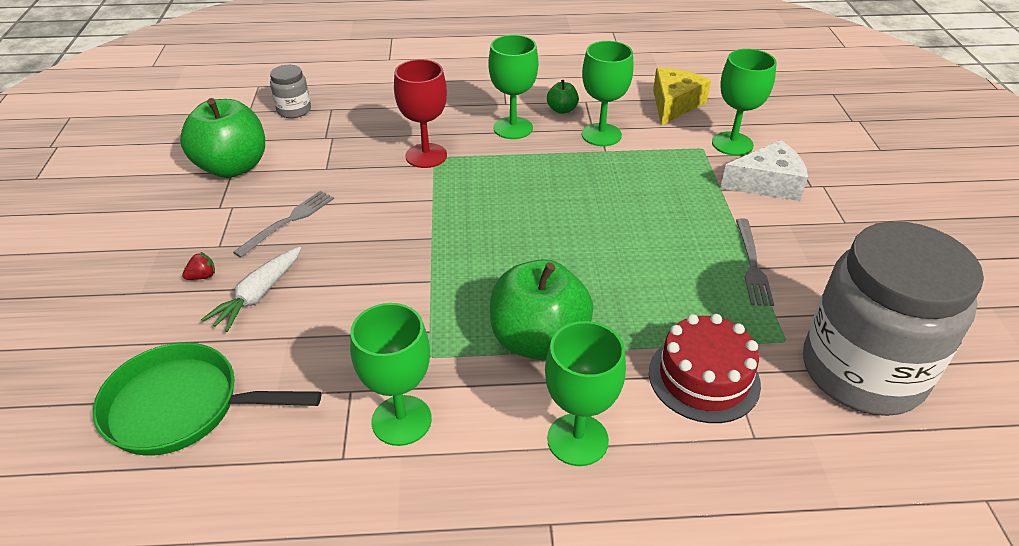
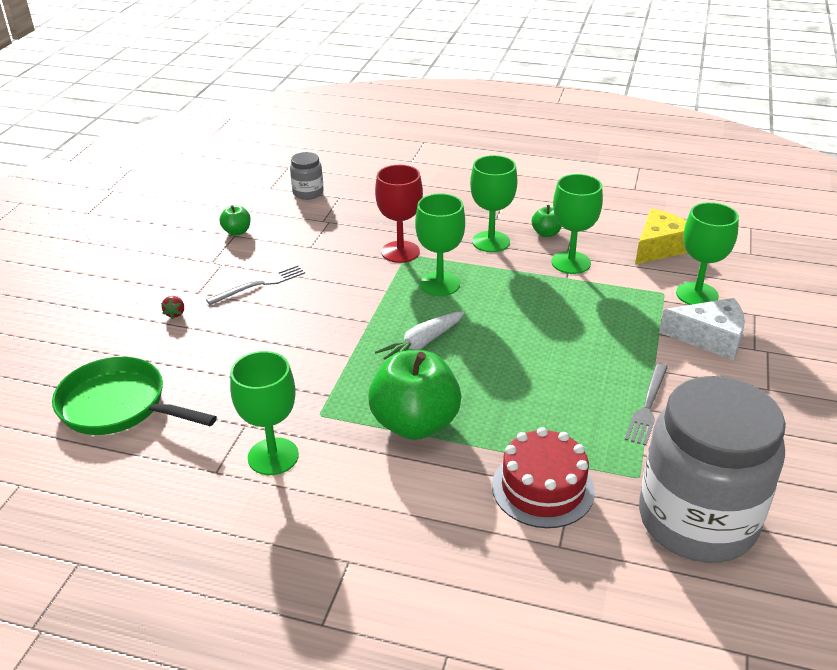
camera: 20 degrees right, 5 degrees down
(202, 276) = (175, 313): red strawberry -> red strawberry turned 105 degrees clockwise
(233, 167) = (237, 232): green apple -> green apple, size x0.45
(258, 295) = (210, 337): white carrot -> white carrot (422, 343)
(577, 439) = (405, 507): green goblet -> green goblet (439, 284)

